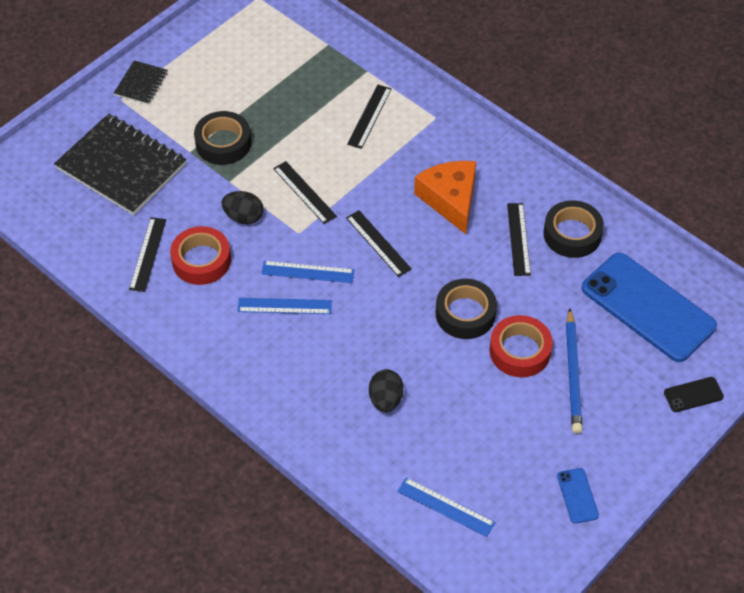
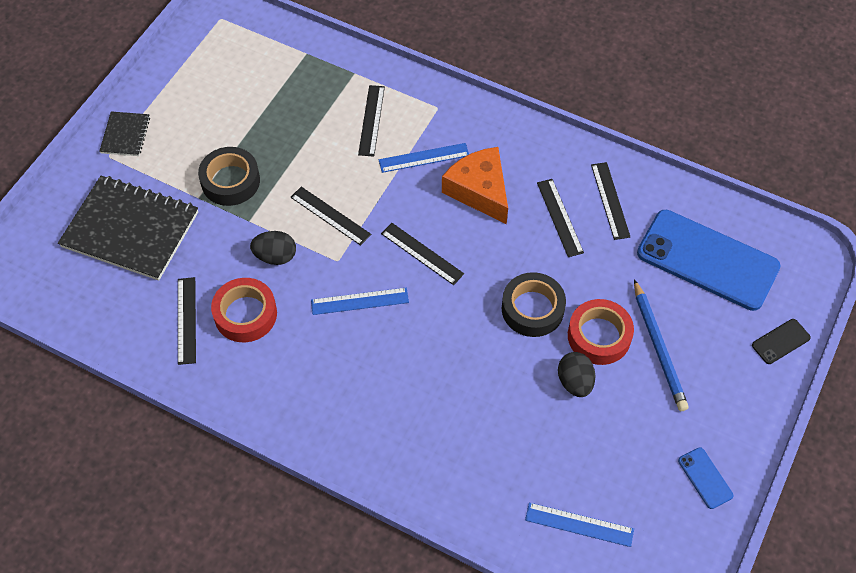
camera: 15 degrees left, 5 degrees up
(284, 306) = (347, 344): blue ruler -> blue ruler (424, 158)
(385, 400) = (482, 422): black egg -> black egg (575, 382)
(572, 234) = (610, 200): black tape -> black ruler

